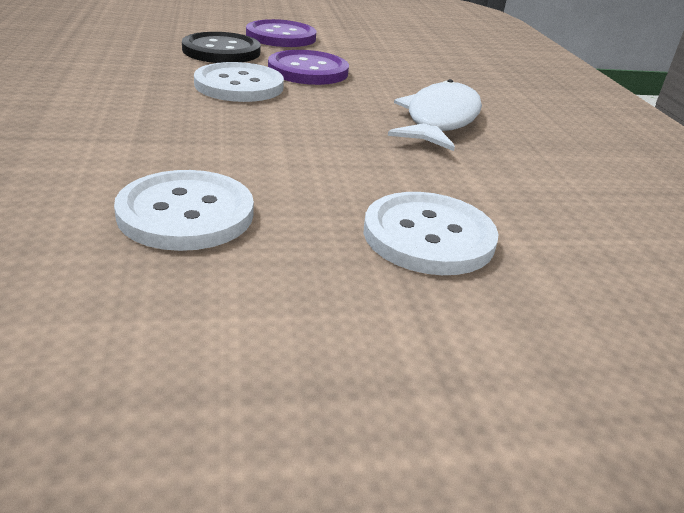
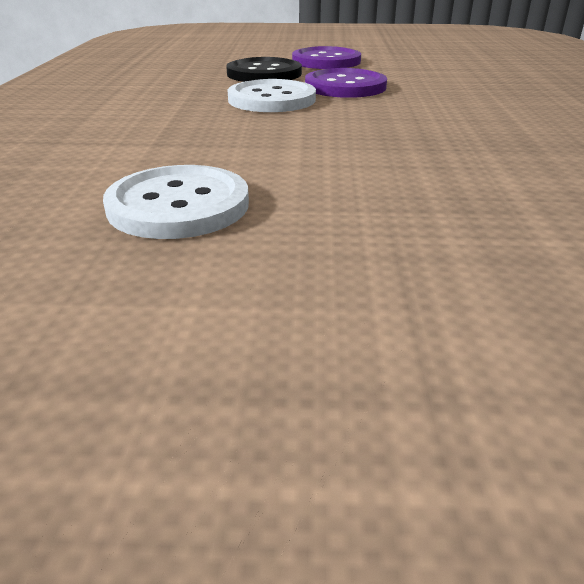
camera: 15 degrees right, 0 degrees up
(428, 236) = (442, 233): white button -> none
(440, 120) = (479, 125): white fish -> none

